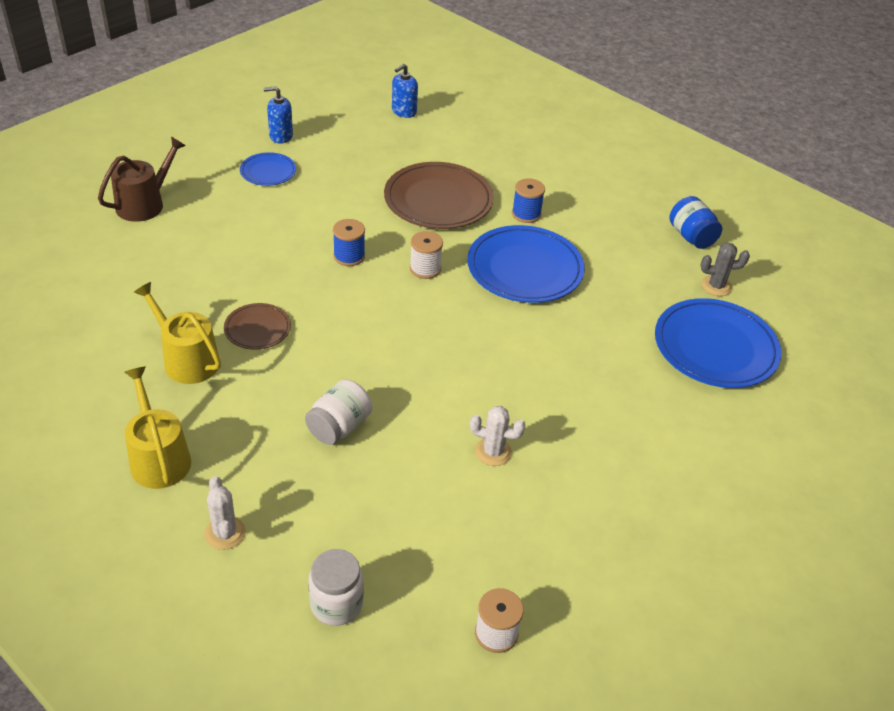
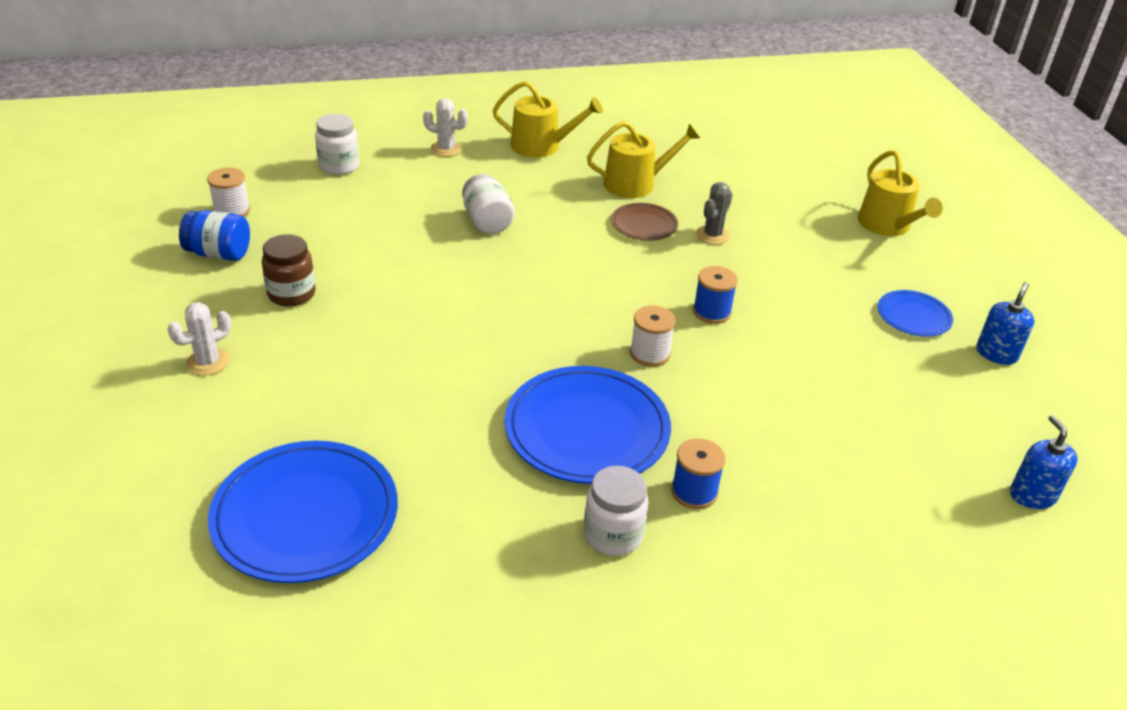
camera: 125 degrees right, 5 degrees down
(145, 204) = (887, 226): brown watering can -> yellow watering can
(438, 200) = (776, 424): brown plate -> none
(493, 452) = (371, 281): white cactus -> white cactus (208, 362)
(558, 491) = (291, 294): none -> brown jar
(588, 231) = (613, 535): none -> white jar
(691, 237) = (510, 654): blue jar -> blue jar (219, 254)
(716, 286) = (392, 601): grey cactus -> grey cactus (712, 235)

